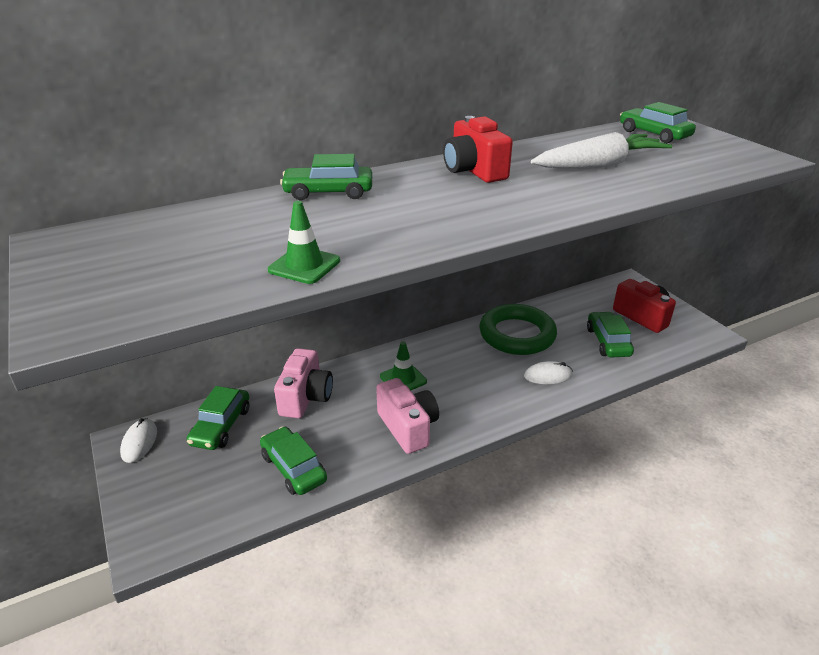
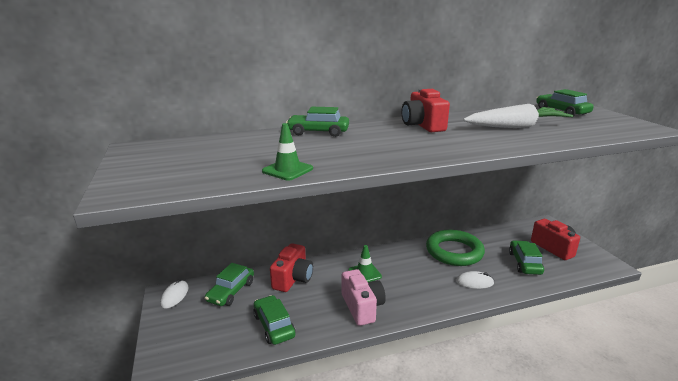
camera: 10 degrees right, 10 degrees down
(305, 397) = (293, 279): pink camera -> red camera

